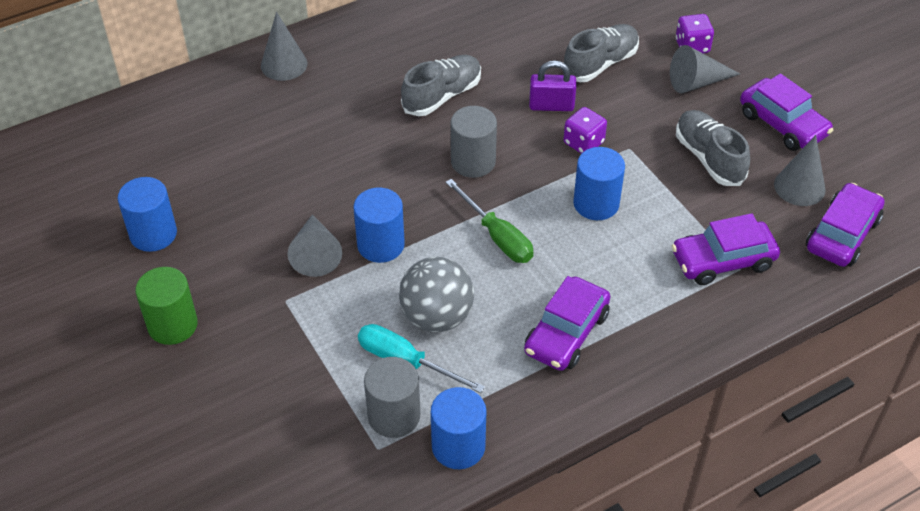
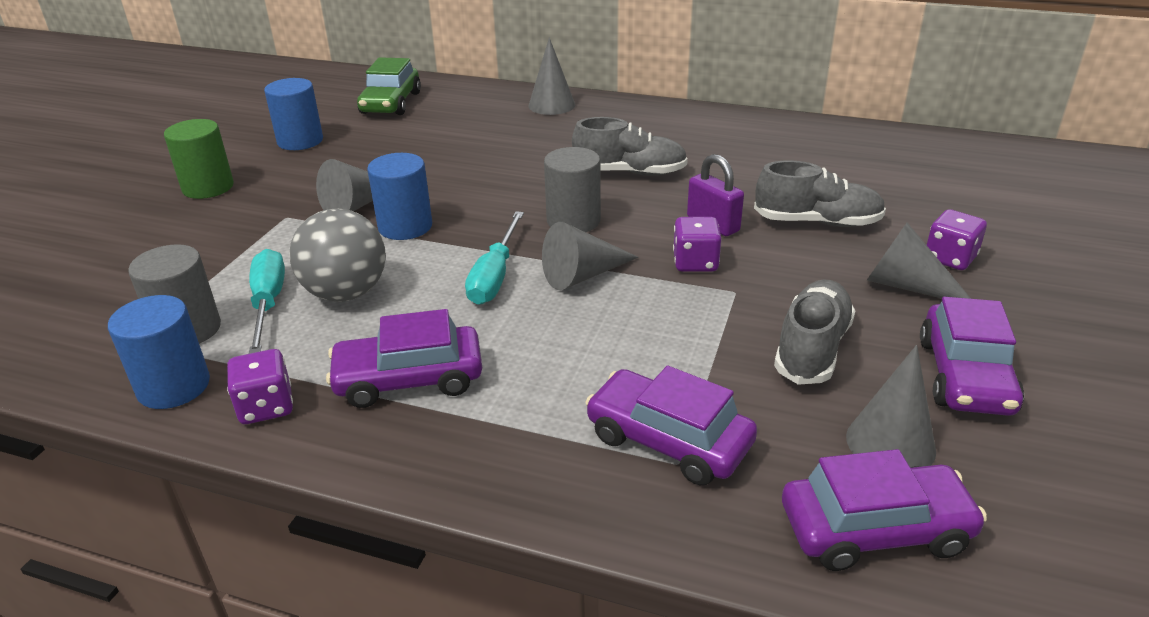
camera: 50 degrees right, 15 degrees down
(150, 146) = (391, 103): none -> green car
(497, 236) = (495, 276): green screwdriver -> turquoise screwdriver
(527, 410) = (266, 407): none -> purple dice
(541, 197) = (583, 275): none -> grey cone
(596, 203) = (623, 309): blue cylinder -> none

